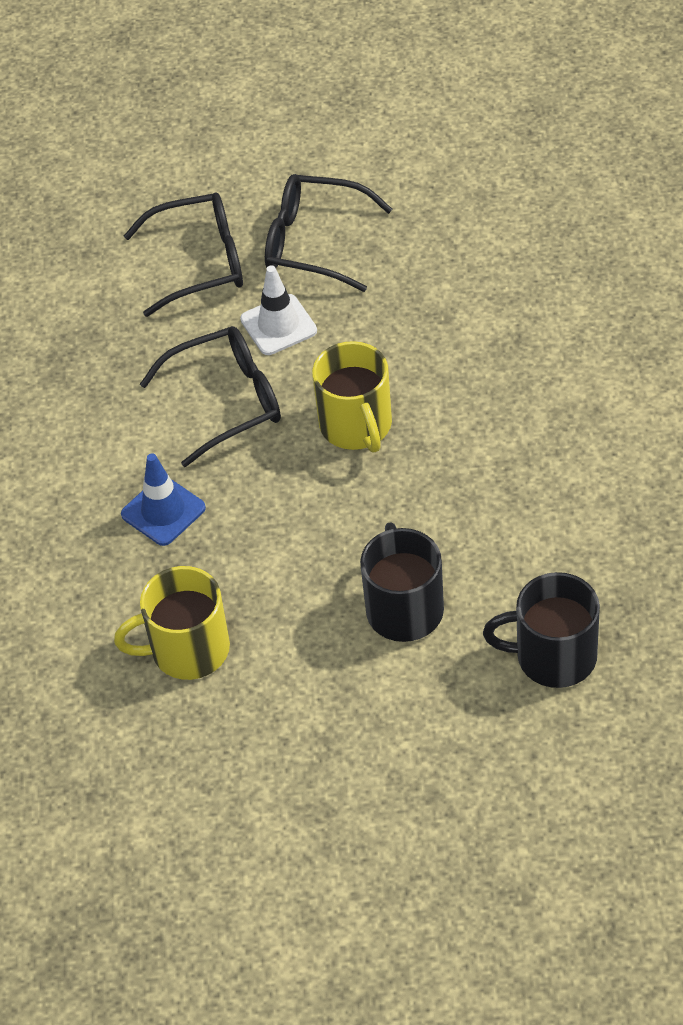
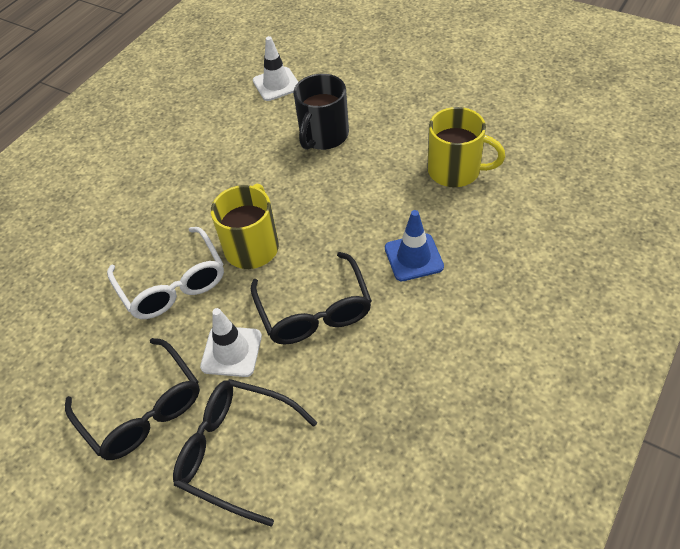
camera: 145 degrees left, 0 degrees up
(227, 401) = (314, 311): black glasses -> black glasses turned 120 degrees counterclockwise
(403, 345) = (173, 285): none -> white glasses
(553, 656) = (276, 84): black mug -> white traffic cone

